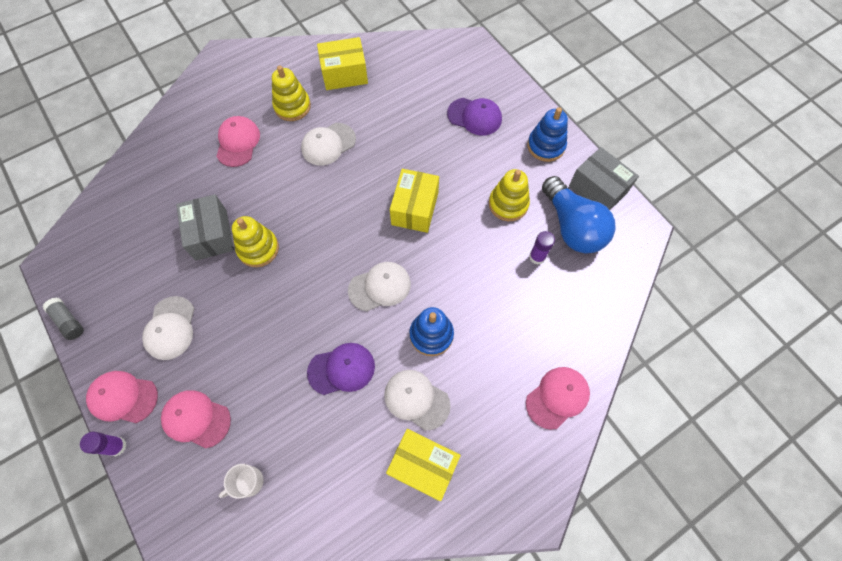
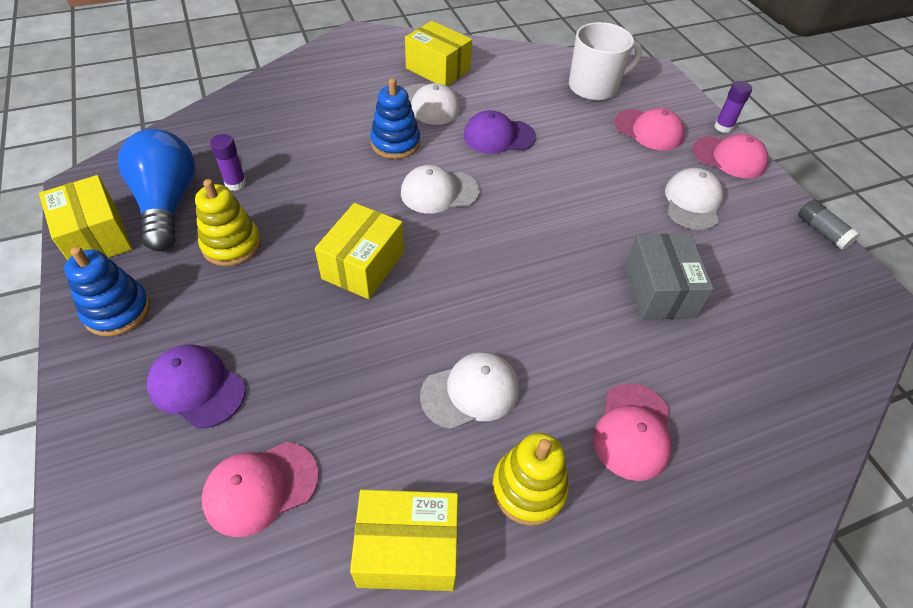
camera: 170 degrees left, 15 degrees down
(248, 482) = (594, 87): white mug -> white mug, size x1.92
(258, 249) = (590, 261): yellow stacking toy -> none
(557, 397) = (295, 83): pink cap -> pink cap (260, 488)
(598, 189) = (96, 237): grey box -> yellow box

